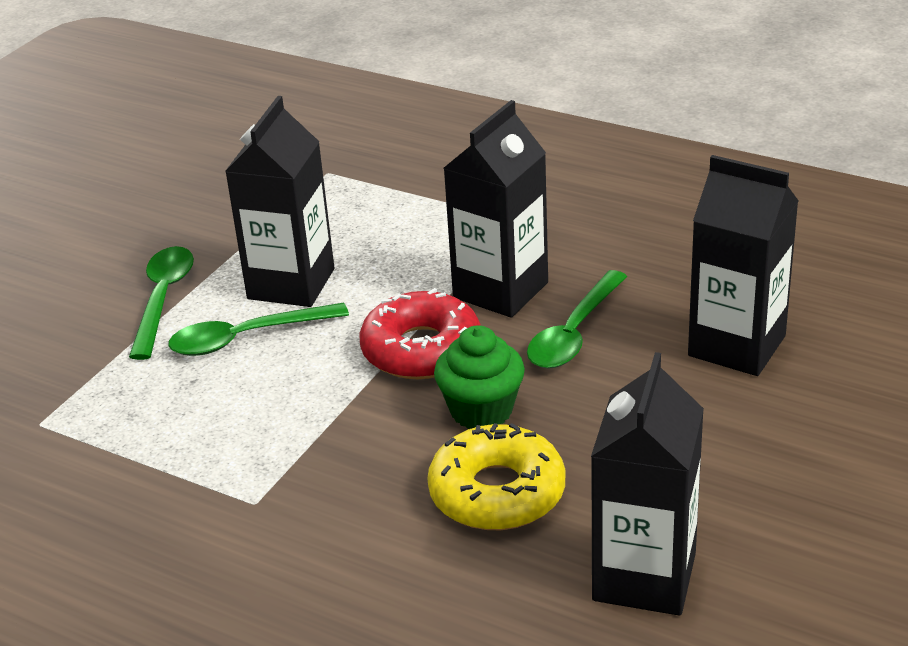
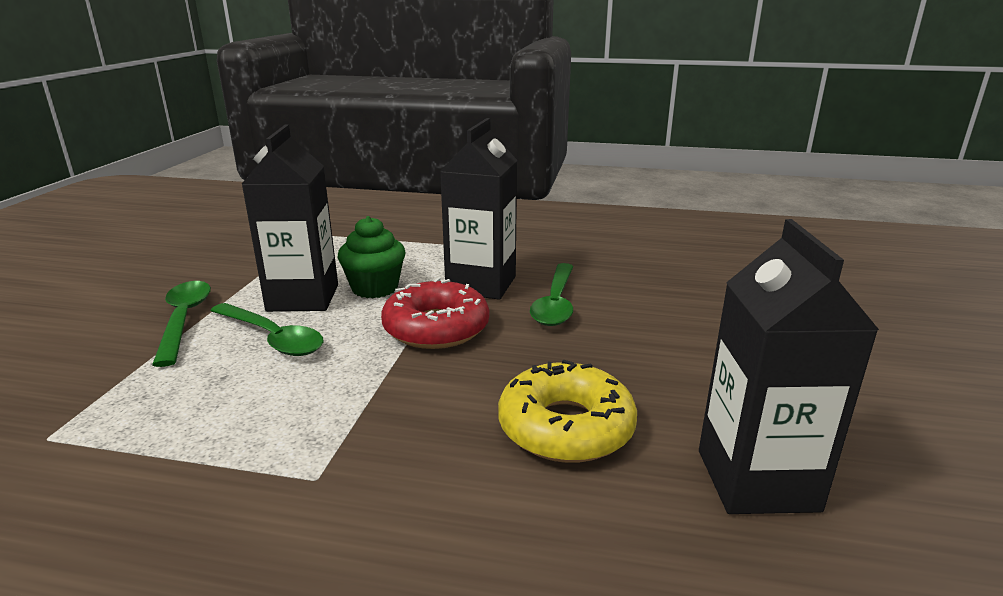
camera: 20 degrees left, 10 degrees down
(247, 337) = (272, 338): green spoon -> green spoon turned 105 degrees counterclockwise
(481, 410) = (512, 364): green cupcake -> green cupcake (375, 288)
(736, 346) = (682, 297): black carton -> none

